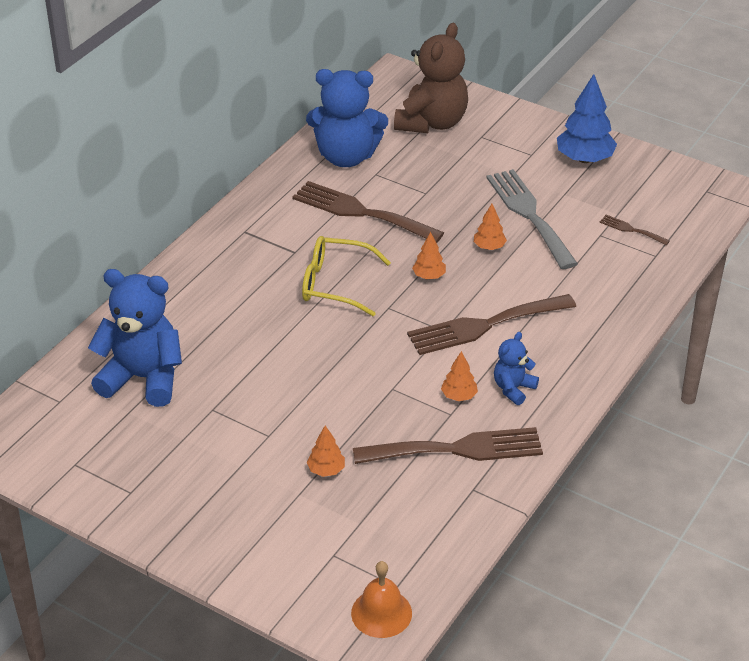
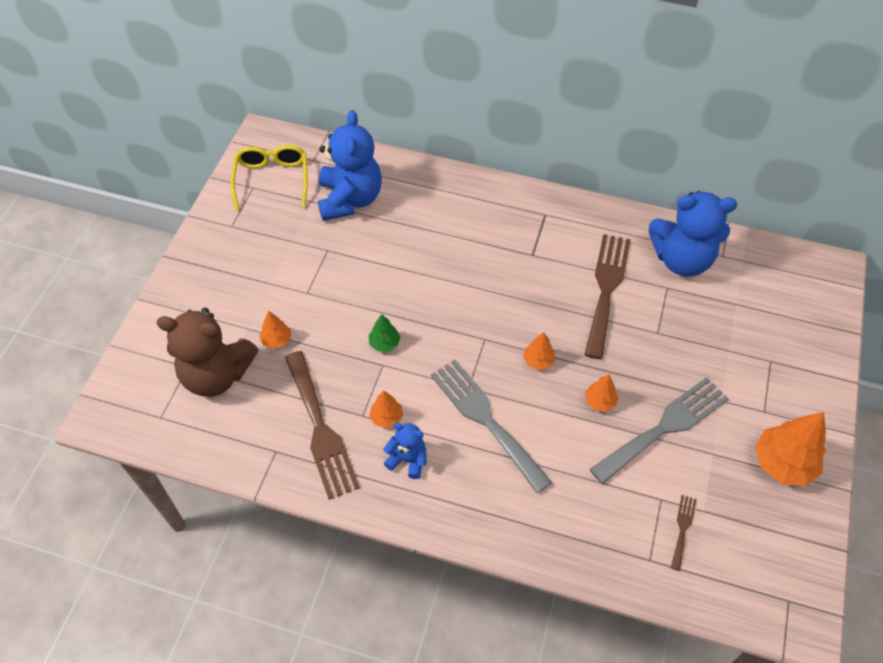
camera: 75 degrees right, 15 degrees up
(336, 284) = (501, 294): yellow glasses -> yellow glasses (272, 180)
(346, 156) = (681, 259): blue teddy bear -> blue teddy bear turned 75 degrees counterclockwise
(365, 382) = (384, 343): none -> green tree
(381, 613) = (132, 412): orange bell -> none
(432, 122) = (770, 314): brown teddy bear -> brown teddy bear (217, 374)
(484, 325) = (485, 419): brown fork -> grey fork
(584, 159) = (783, 463): blue tree -> orange tree

